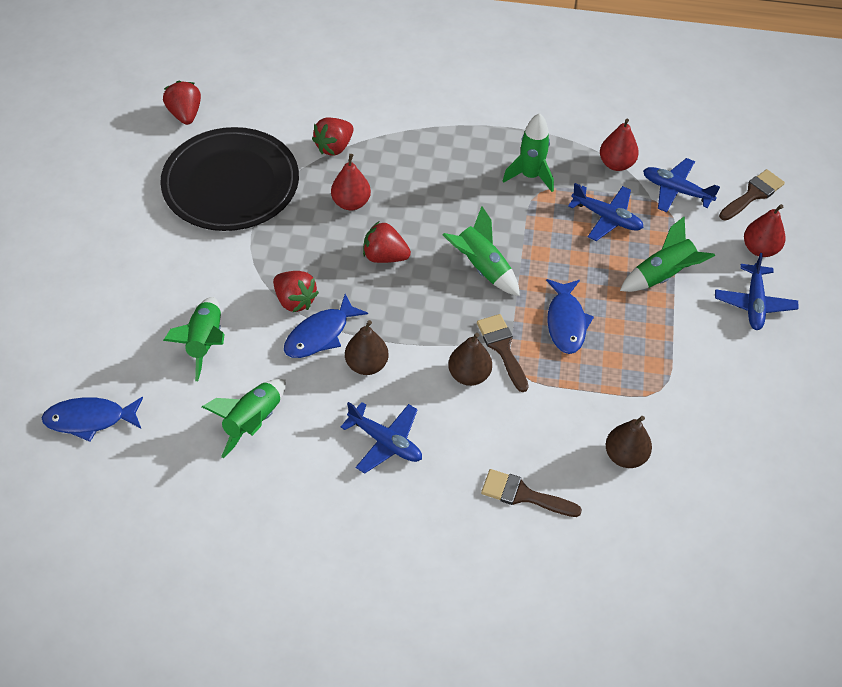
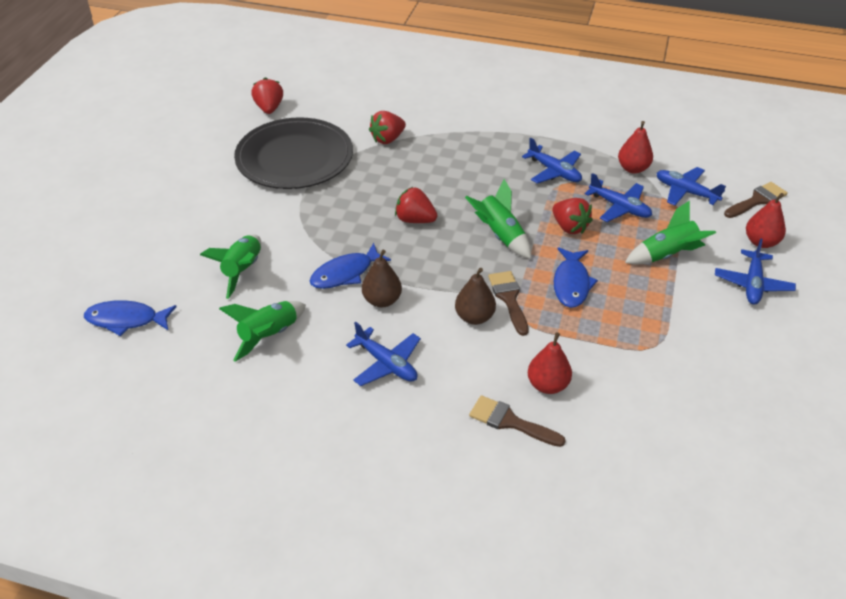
camera: 10 degrees right, 10 degrees down
(295, 300) = (329, 246): red strawberry -> red strawberry (569, 227)
(351, 203) = (393, 179): red pear -> red pear (547, 385)
(530, 176) = (554, 171): green rocket -> blue plane
(625, 456) = (614, 398): brown pear -> none

